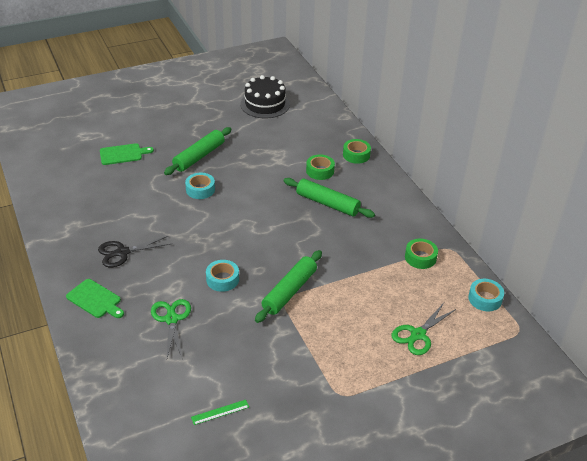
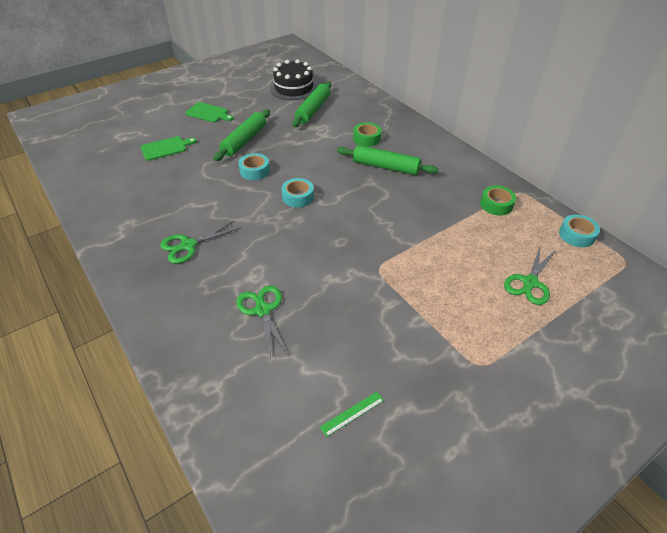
camera: 10 degrees left, 5 degrees up
(95, 299) = (169, 302): green cutting board -> green cutting board (208, 113)
(122, 252) = (188, 245): black scissors -> green scissors
(222, 279) = (305, 257): turquoise tape -> turquoise tape (298, 197)
(289, 291) = (380, 258): green rolling pin -> green rolling pin (313, 110)
(356, 155) = (395, 120): green tape -> none

